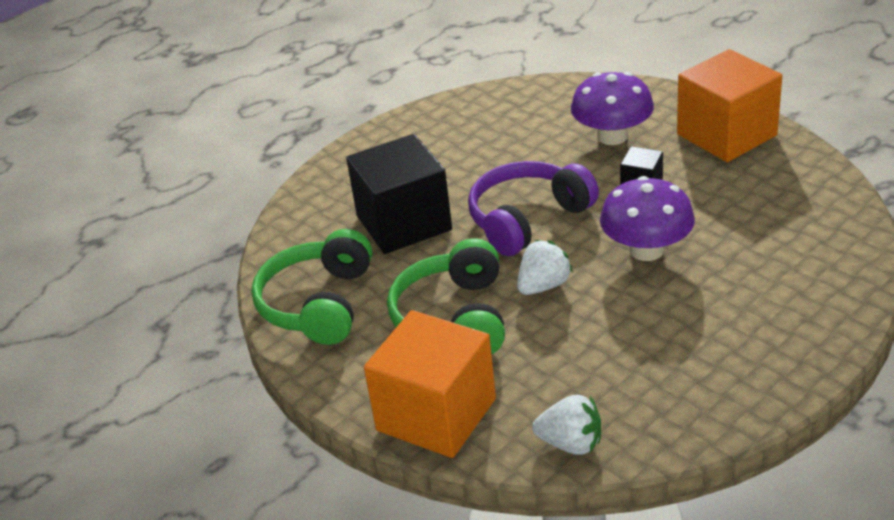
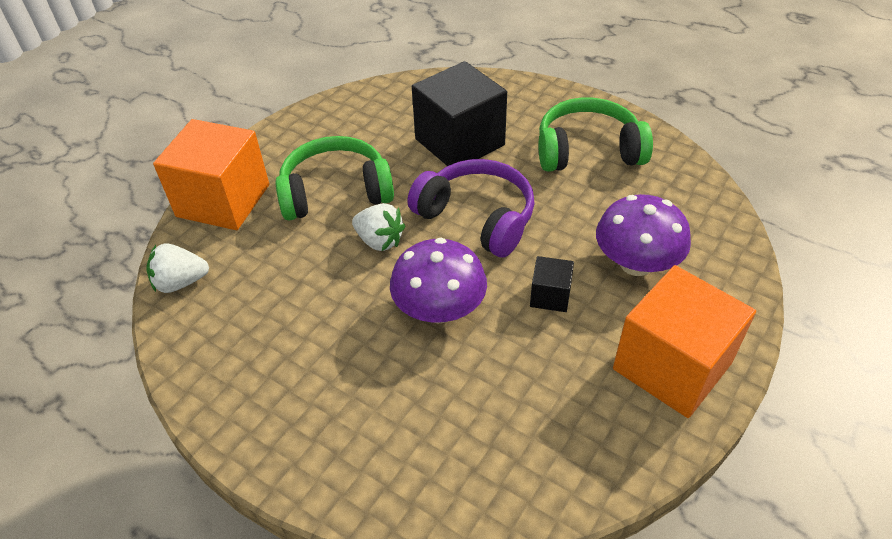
camera: 75 degrees right, 10 degrees up
(318, 304) = (351, 117): green headphones -> green headphones (588, 150)
(571, 443) = (181, 282): white strawberry -> white strawberry turned 75 degrees clockwise

